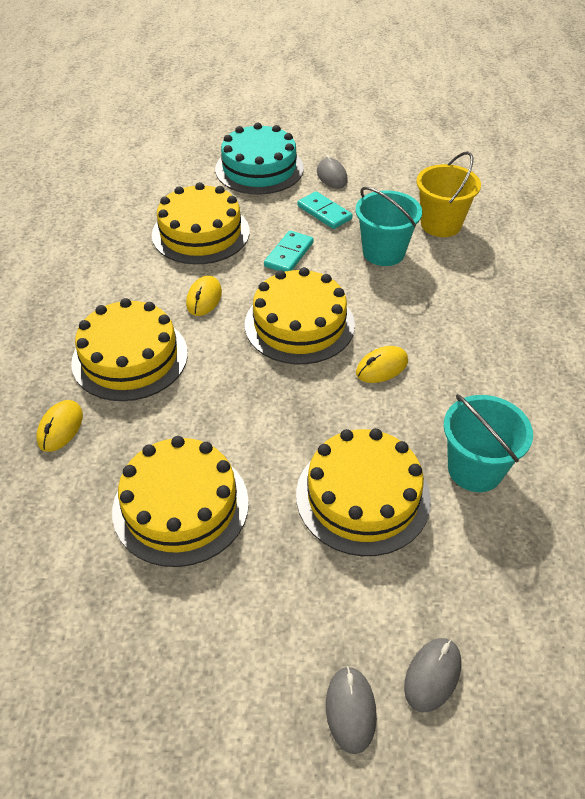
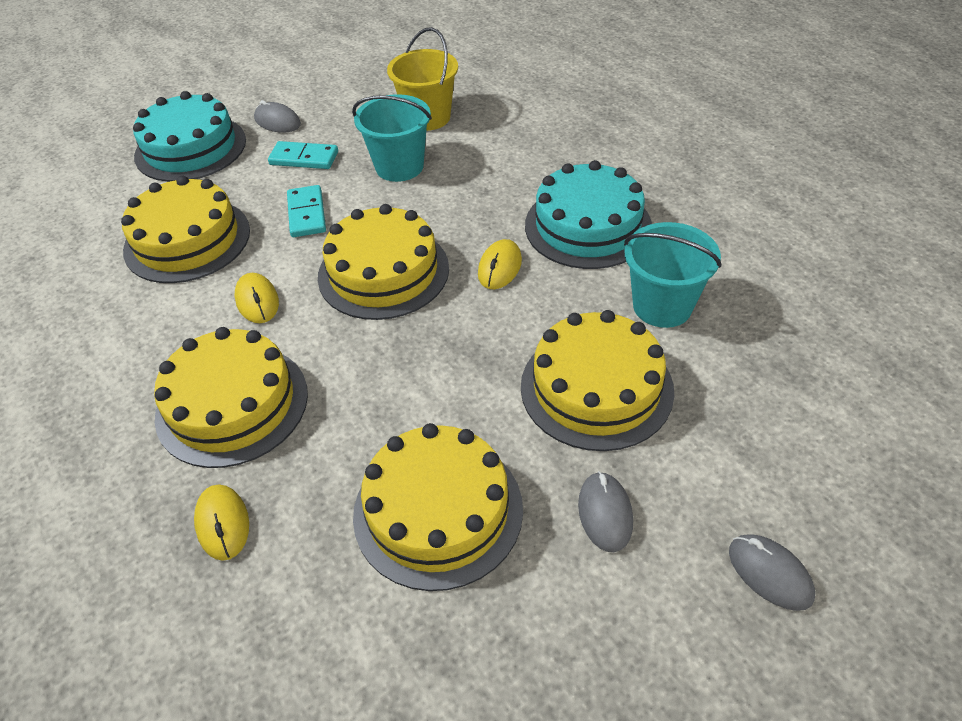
camera: 35 degrees left, 0 degrees up
(432, 675) = (799, 494): grey mouse -> grey mouse (605, 513)
(480, 374) = (588, 226): none -> turquoise cake

